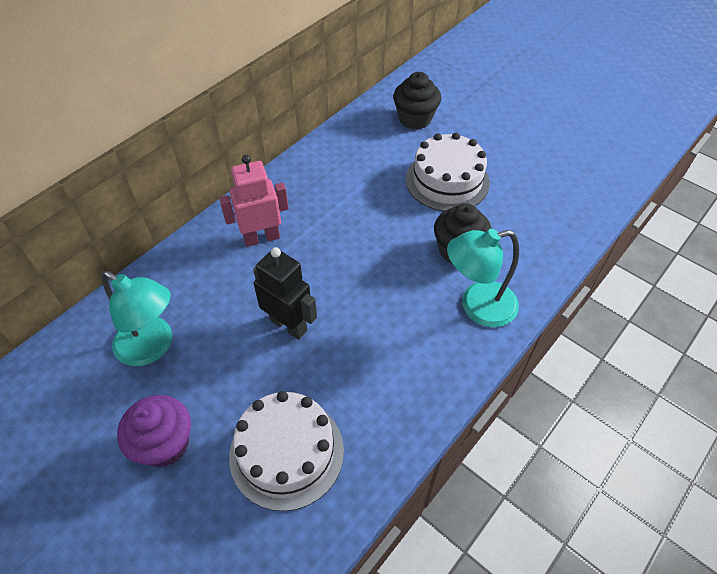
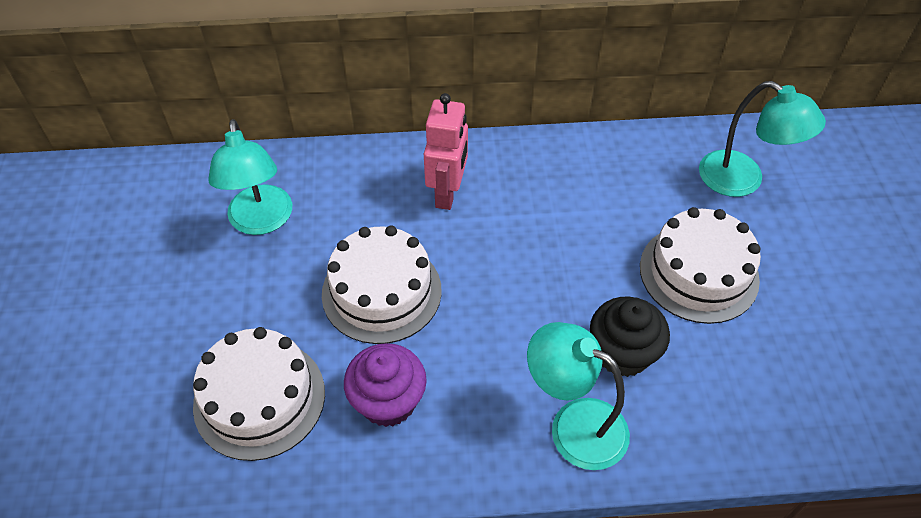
camera: 45 degrees right, 0 degrees up
(165, 444) = (187, 308): purple cupcake -> purple cupcake (388, 401)
(261, 238) = (447, 193): pink robot -> pink robot turned 75 degrees clockwise
(289, 325) = (381, 292): black robot -> white cake
(415, 119) = (742, 181): black cupcake -> turquoise lamp

